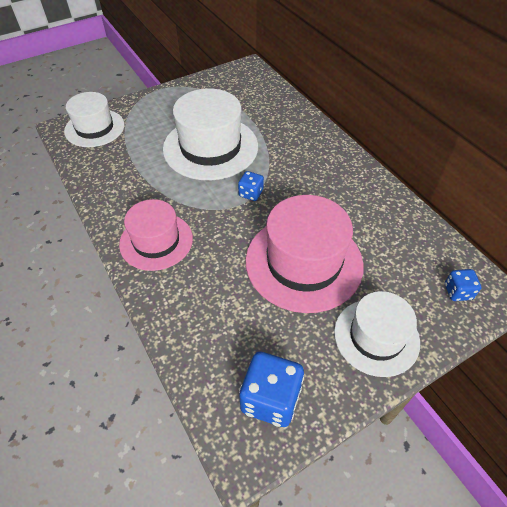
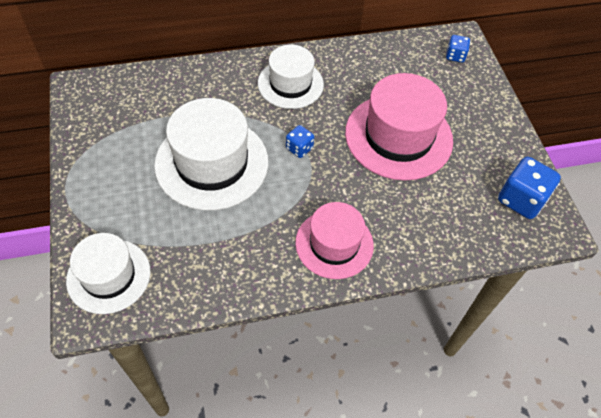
camera: 75 degrees left, 5 degrees up
(376, 336) = (482, 117): white hat -> white hat (290, 84)

